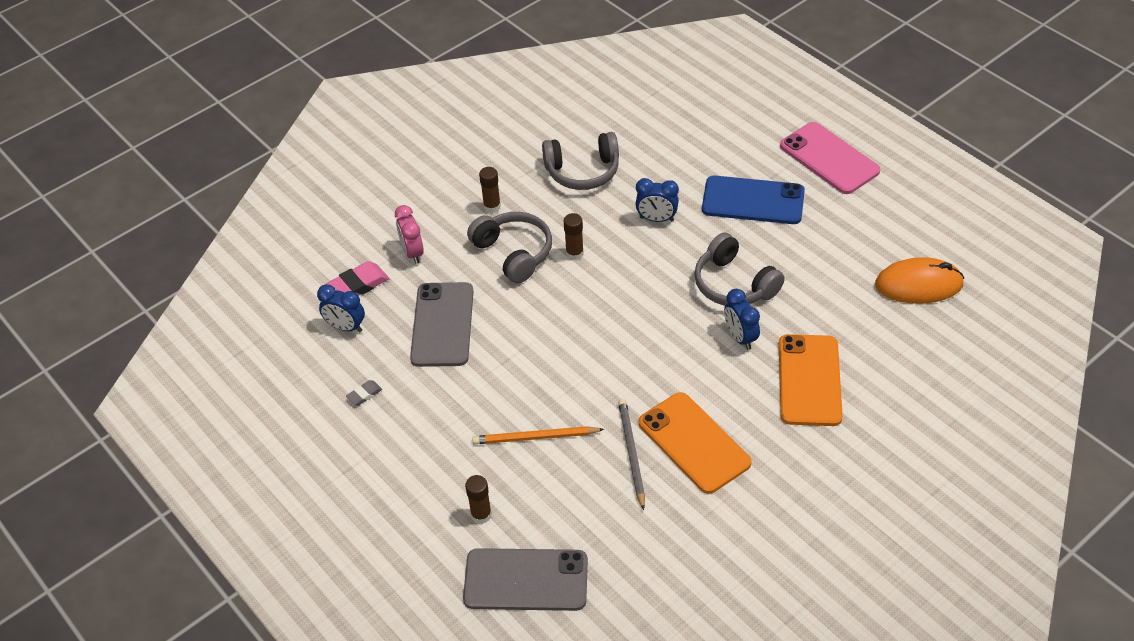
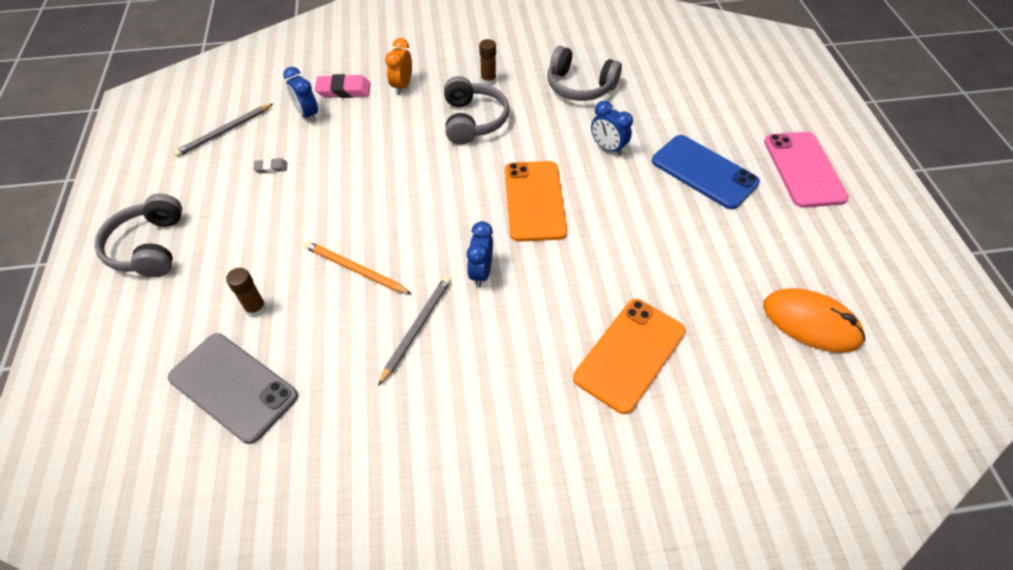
camera: 30 degrees right, 5 degrees up
(278, 386) = (224, 132): none -> grey pencil
(412, 253) = (402, 86): pink clock -> orange clock
(442, 325) = (373, 146): grey phone -> none
(574, 253) = (518, 143): brown glue stick -> none
(694, 443) = (476, 351): orange phone -> orange phone (534, 201)
(734, 284) = (629, 232): grey headphones -> grey headphones (149, 247)
(740, 337) = (597, 280): blue clock -> blue clock (481, 273)

